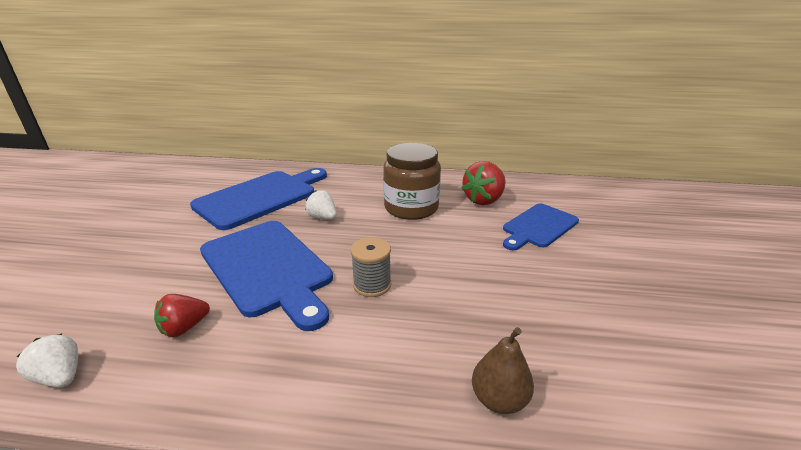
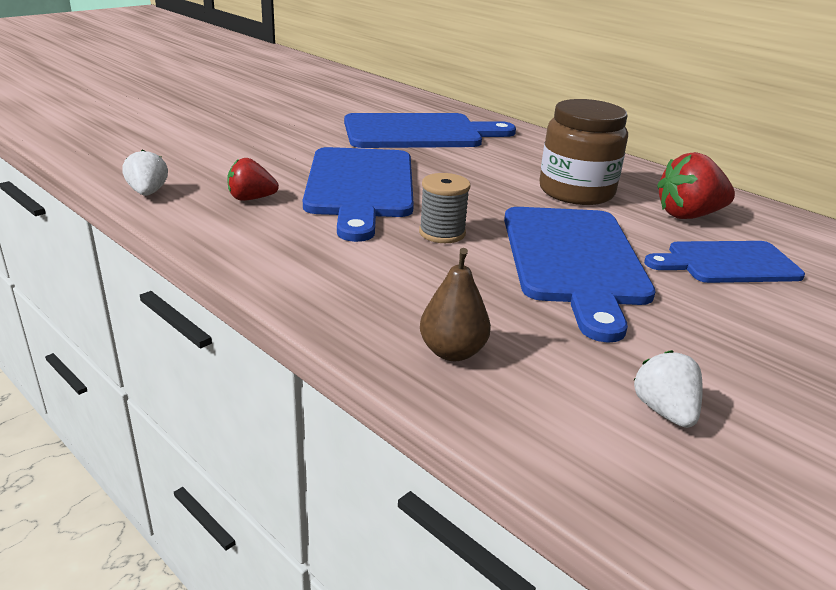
camera: 35 degrees right, 0 degrees up
(323, 217) = (461, 168): white strawberry -> white strawberry (664, 411)
(471, 266) = (574, 260): none -> blue cutting board

